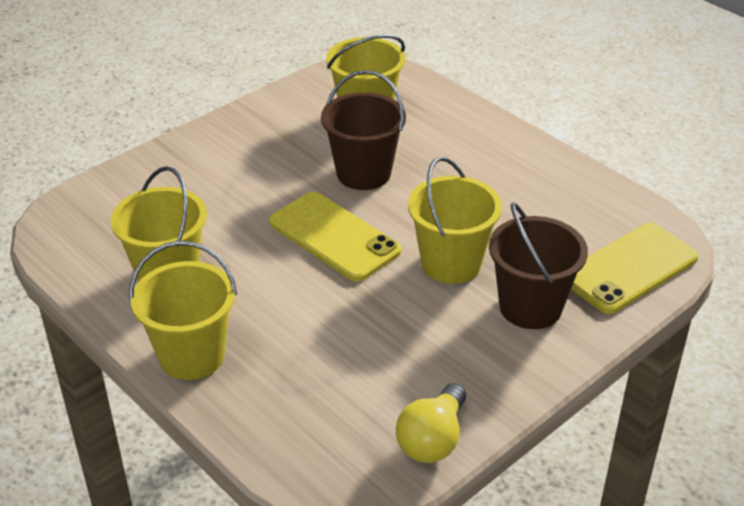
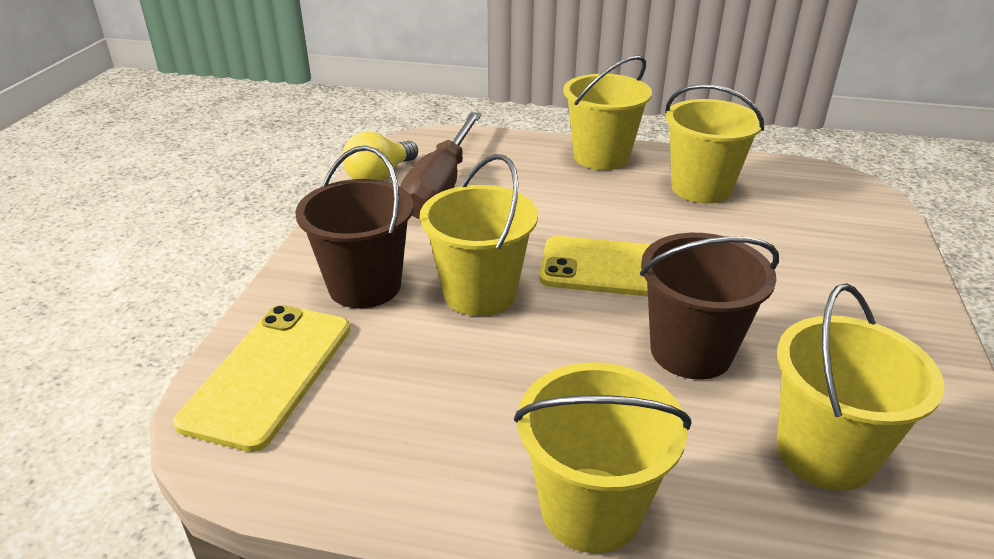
camera: 145 degrees right, 5 degrees down
(384, 391) = (441, 186): none -> brown screwdriver
(432, 440) = (380, 176): yellow light bulb -> yellow light bulb turned 135 degrees counterclockwise
(498, 139) = (591, 509): none -> yellow bucket

